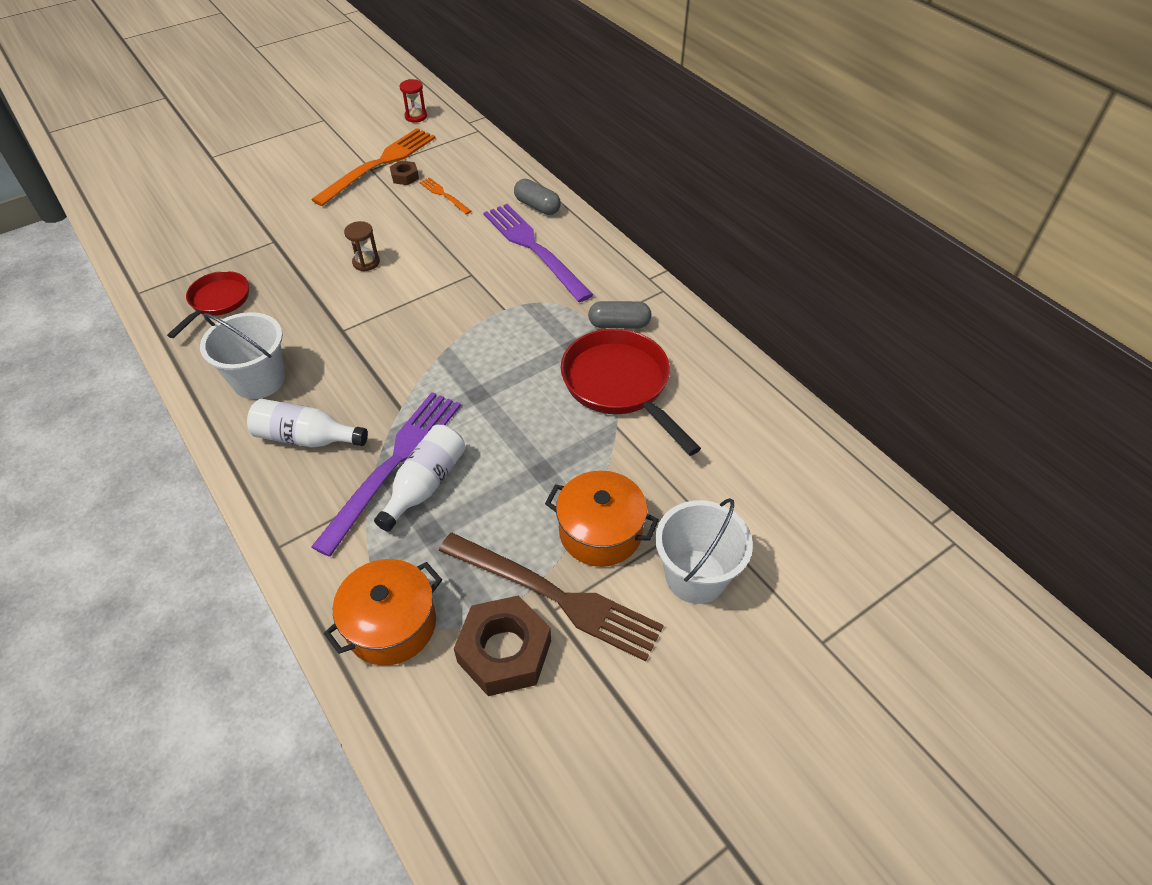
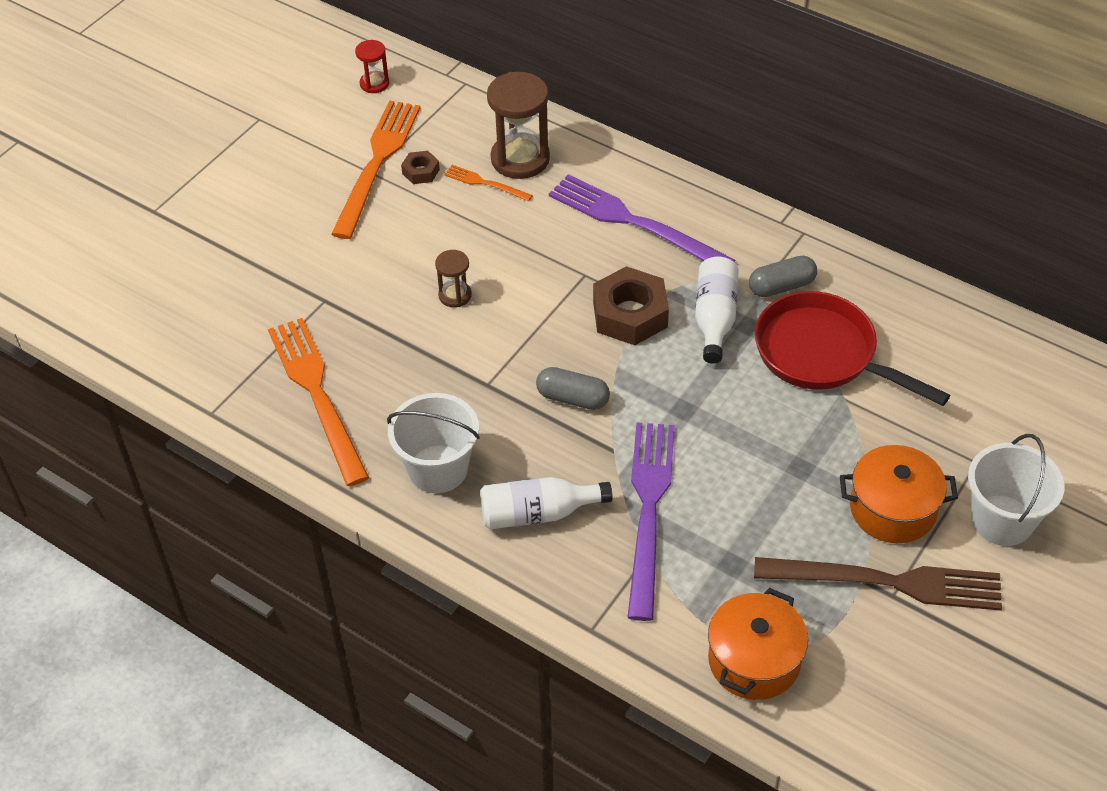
camera: 20 degrees left, 0 degrees up
(217, 302) = (317, 394): red pan -> orange fork
(425, 484) = (694, 520): white bottle -> white bottle (714, 318)
(480, 186) = (520, 159): none -> brown hourglass
(504, 652) = (873, 647): brown nut -> brown nut (630, 314)
(537, 206) = (603, 167): grey capsule -> grey capsule (572, 398)

